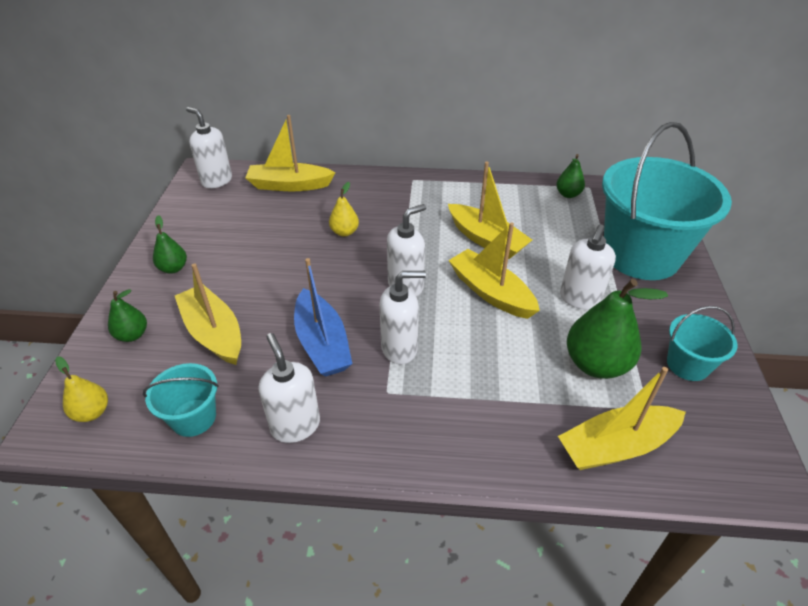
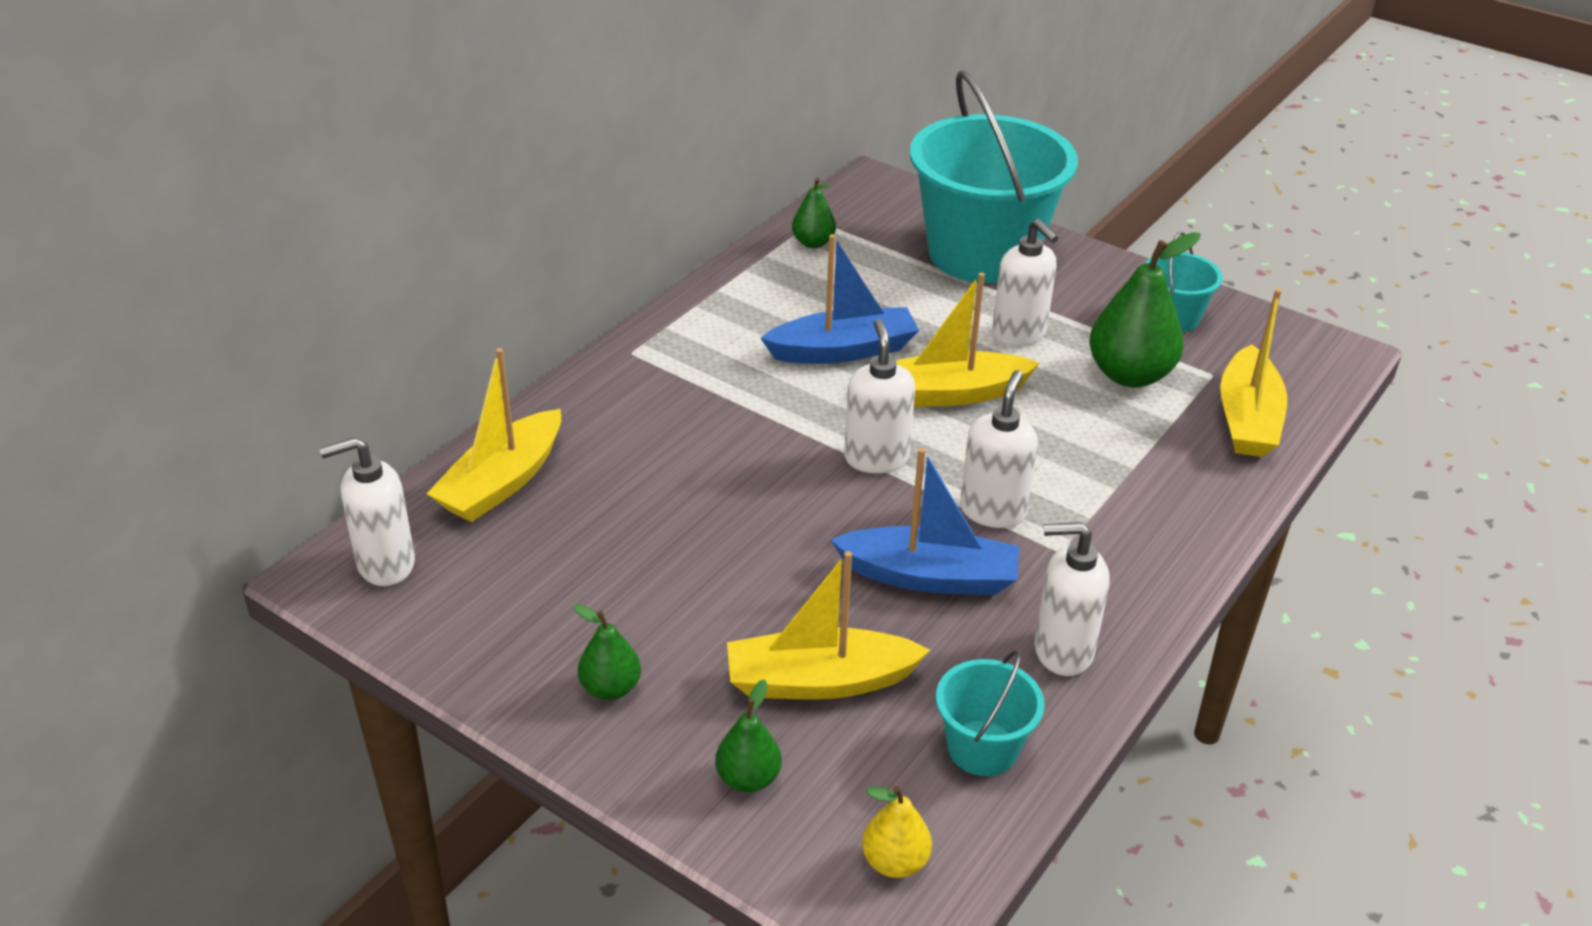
camera: 60 degrees left, 5 degrees down
(344, 232) = (698, 469): yellow pear -> none
(486, 239) = (843, 350): yellow boat -> blue boat

